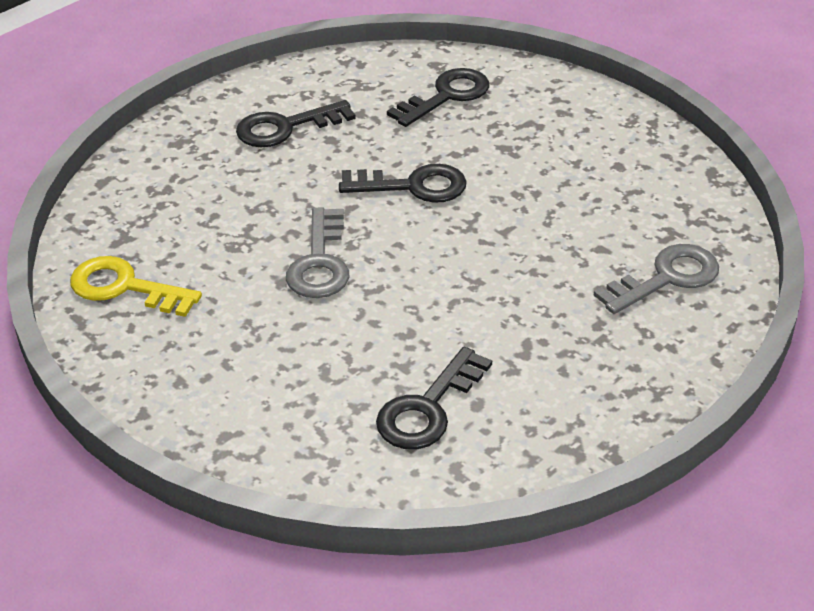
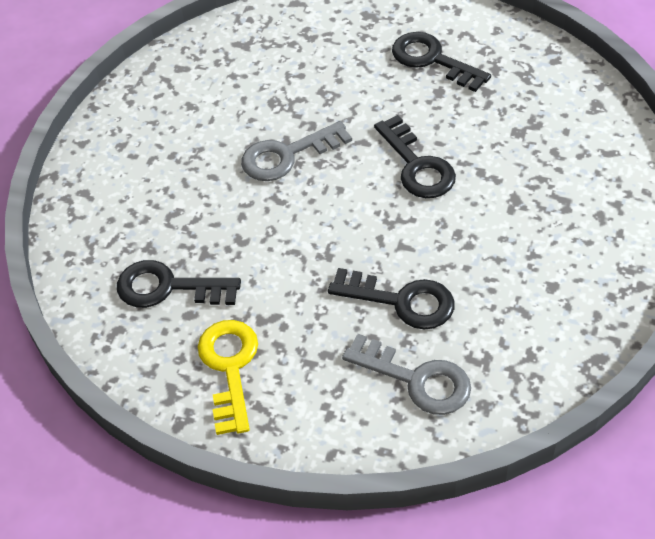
camera: 65 degrees right, 10 degrees up
(125, 287) = (194, 72): yellow key -> yellow key (230, 368)
(446, 96) = (555, 131): black key -> black key (401, 301)

